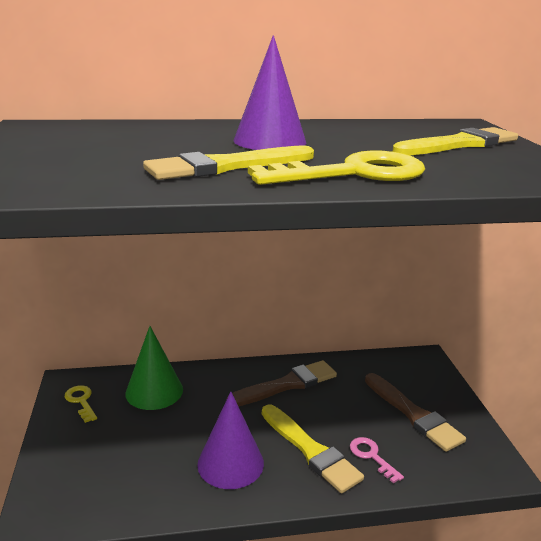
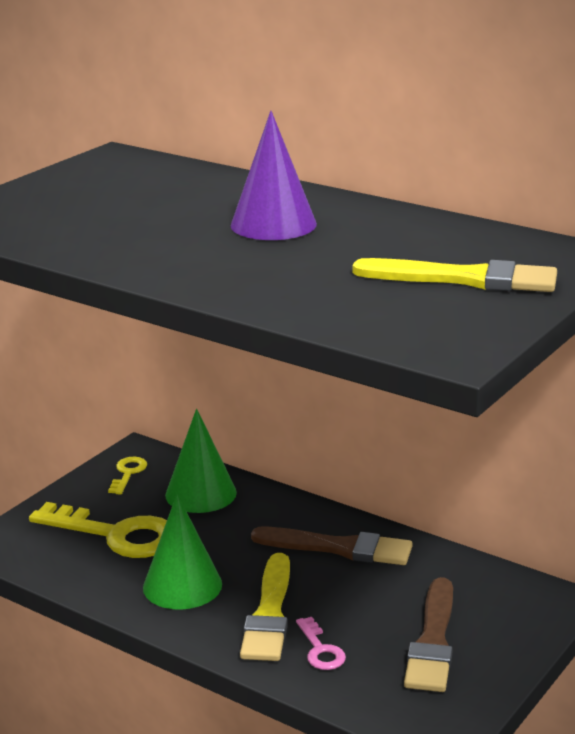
camera: 45 degrees right, 0 degrees up
(226, 166) = (162, 244): yellow brush -> none
(230, 463) = (182, 585): purple cone -> green cone
(354, 173) = (248, 281): yellow key -> yellow key (116, 535)
(371, 456) = (320, 650): pink key -> pink key turned 150 degrees clockwise

